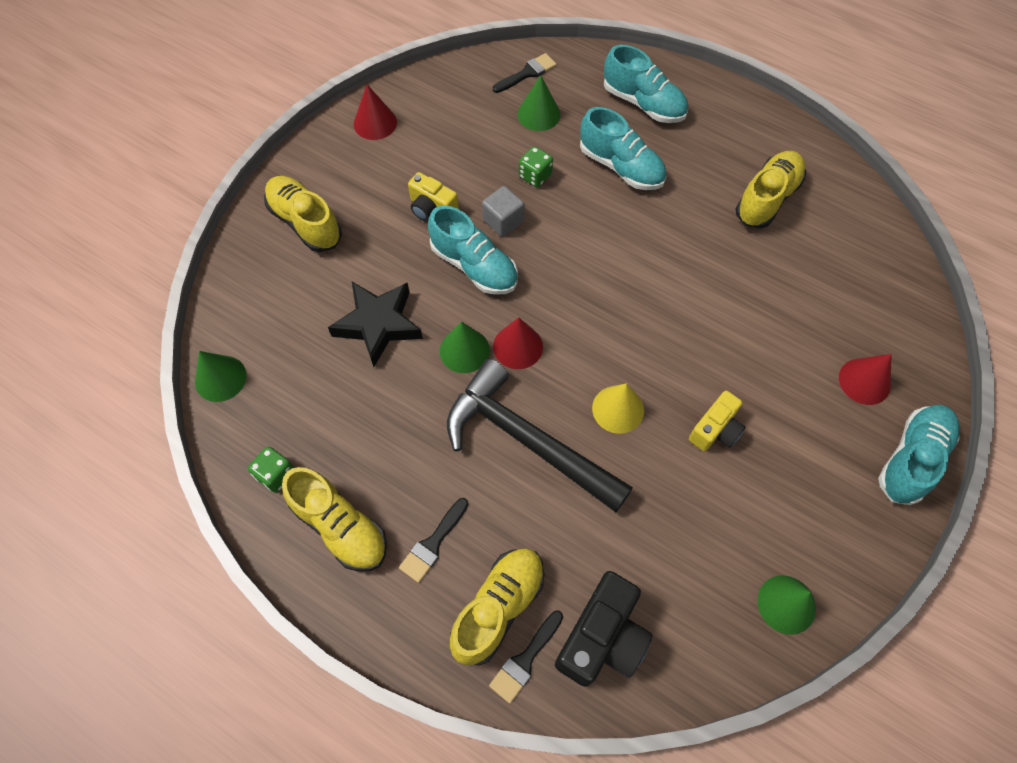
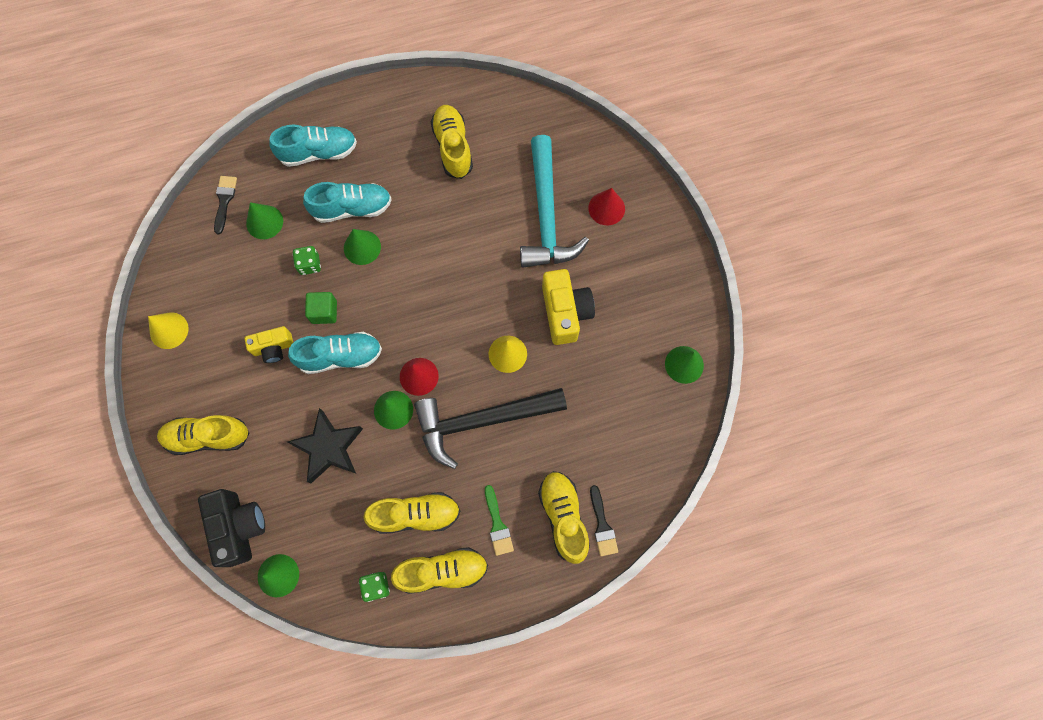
camera: 50 degrees left, 10 degrees up
(375, 123) = (169, 330): red cone -> yellow cone
(377, 454) = (415, 514): none -> yellow shoe
(433, 543) = (497, 524): black brush -> green brush
(503, 221) = (324, 312): grey cube -> green cube
(593, 202) = (362, 247): none -> green cone
(602, 637) = (624, 474): black camera -> black camera (239, 527)
(715, 430) = (565, 312): yellow camera -> yellow camera, size x1.62
(793, 331) = (546, 215): none -> turquoise hammer
(911, 459) = (666, 228): turquoise shoe -> none

